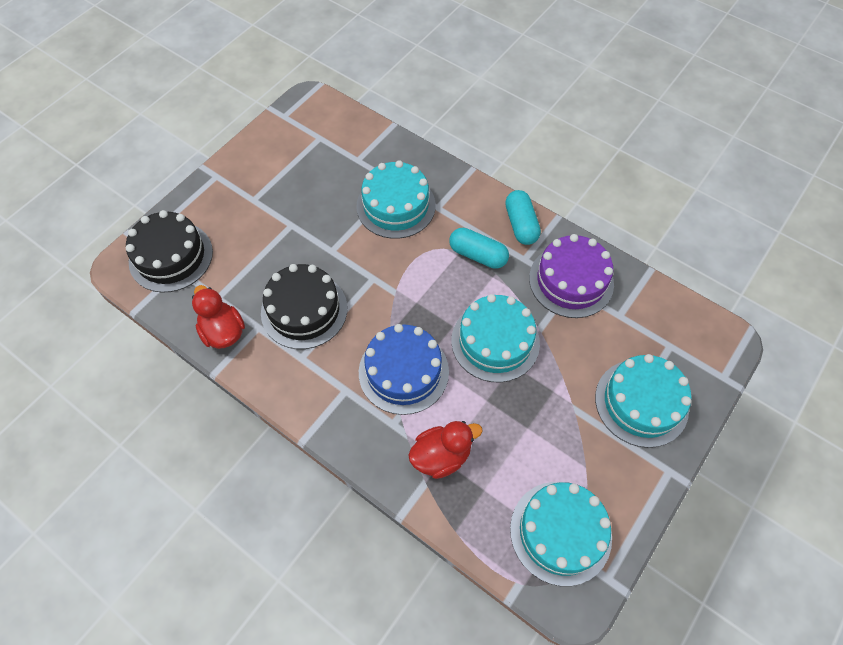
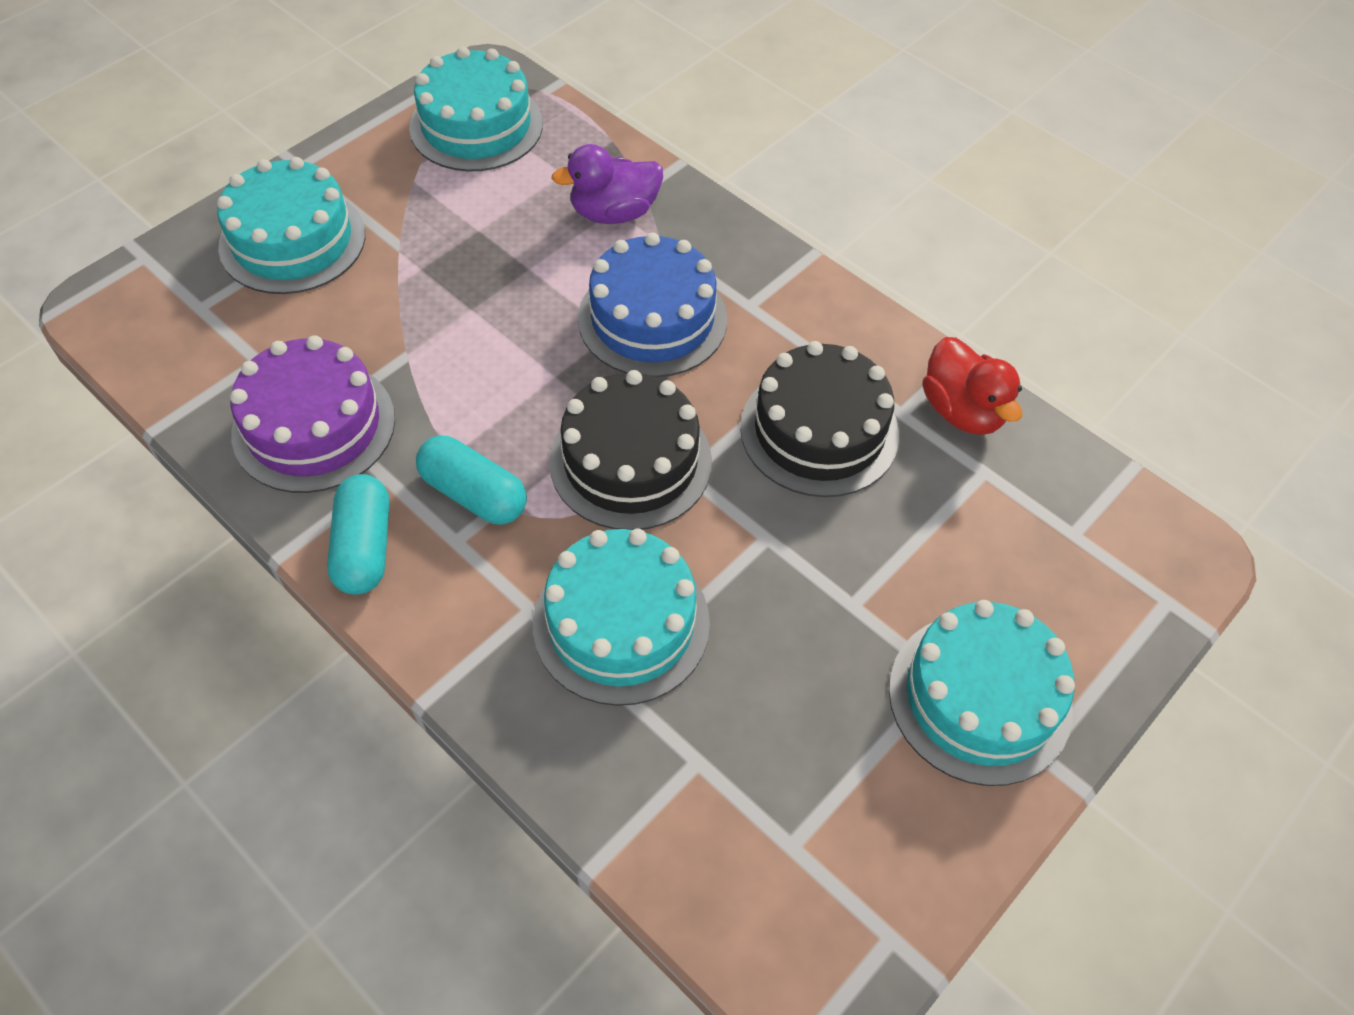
camera: 175 degrees left, 5 degrees down
(171, 256) = (1095, 562): black cake -> black cake (630, 461)
(441, 456) = (614, 213): red duck -> purple duck
(495, 341) = (489, 344): turquoise cake -> turquoise cake (979, 697)

